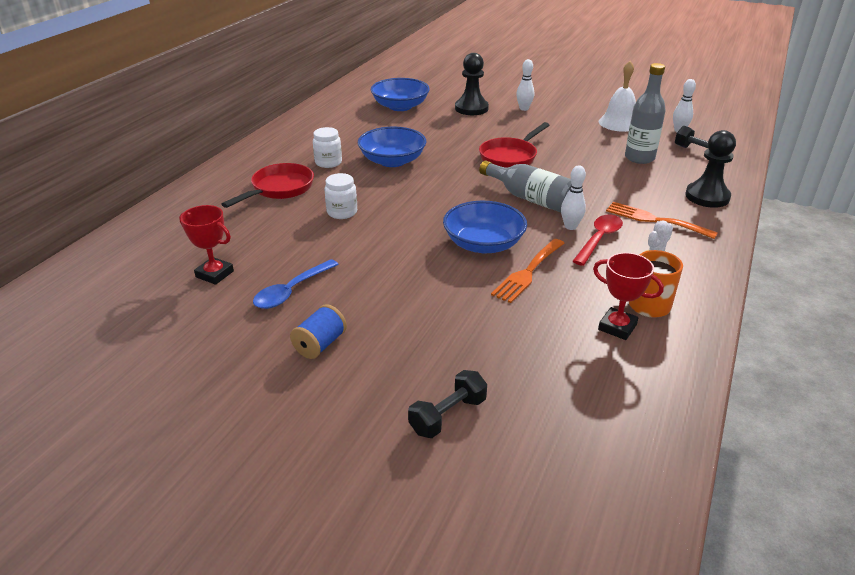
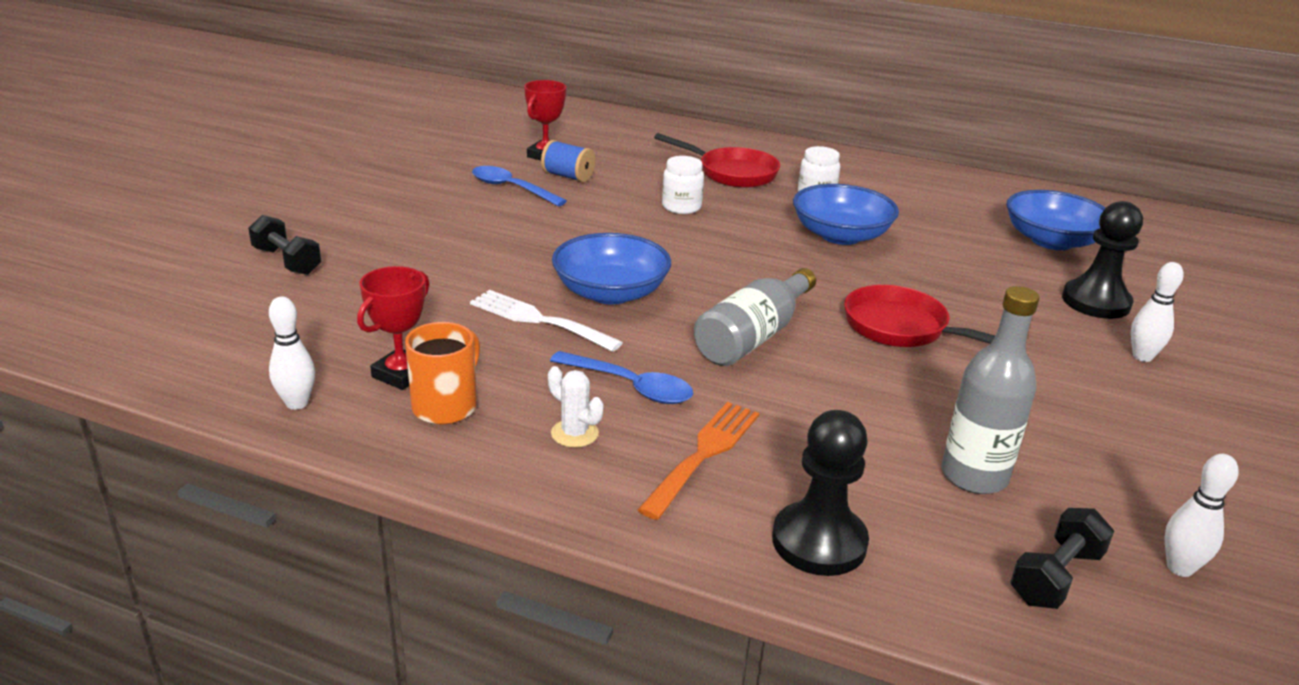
camera: 85 degrees right, 5 degrees down
(320, 344) = (417, 204): blue spool -> blue spool (568, 176)
(528, 272) = (538, 320): orange fork -> white fork
(570, 226) = (667, 364): white bowling pin -> white bowling pin (297, 403)
(599, 239) = (631, 386): red spoon -> blue spoon
(619, 123) = (1159, 474): white bell -> none

